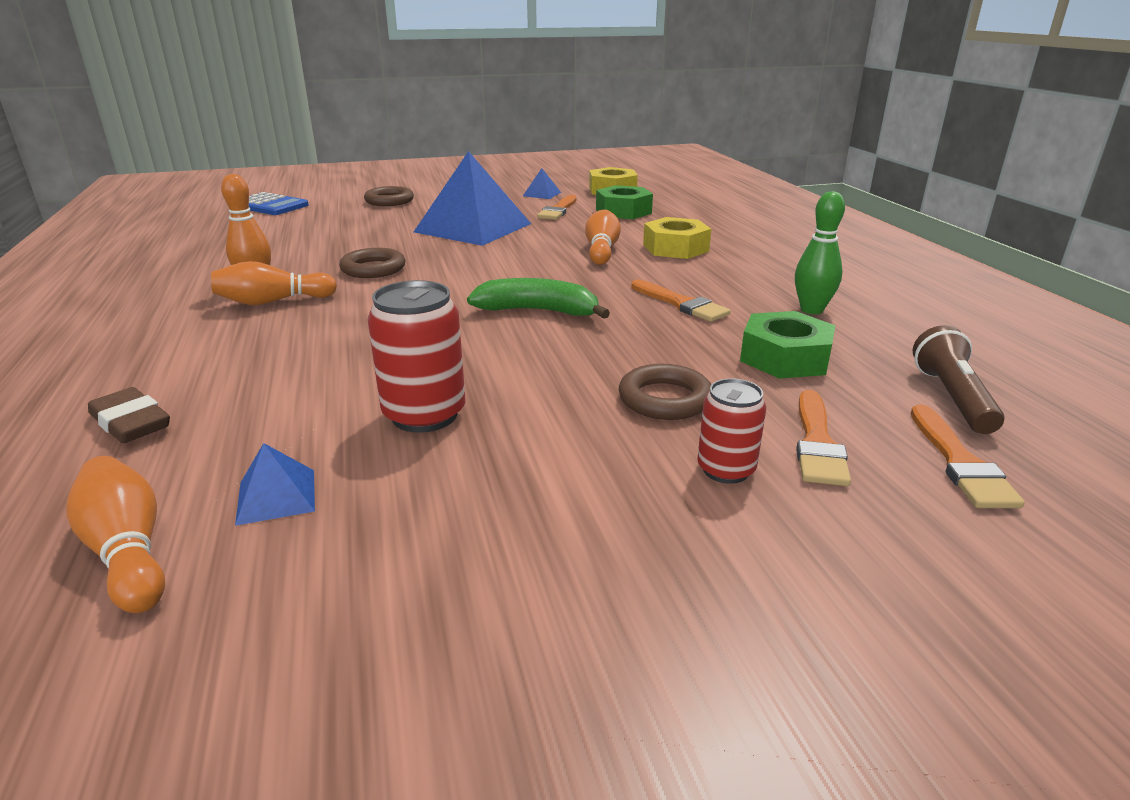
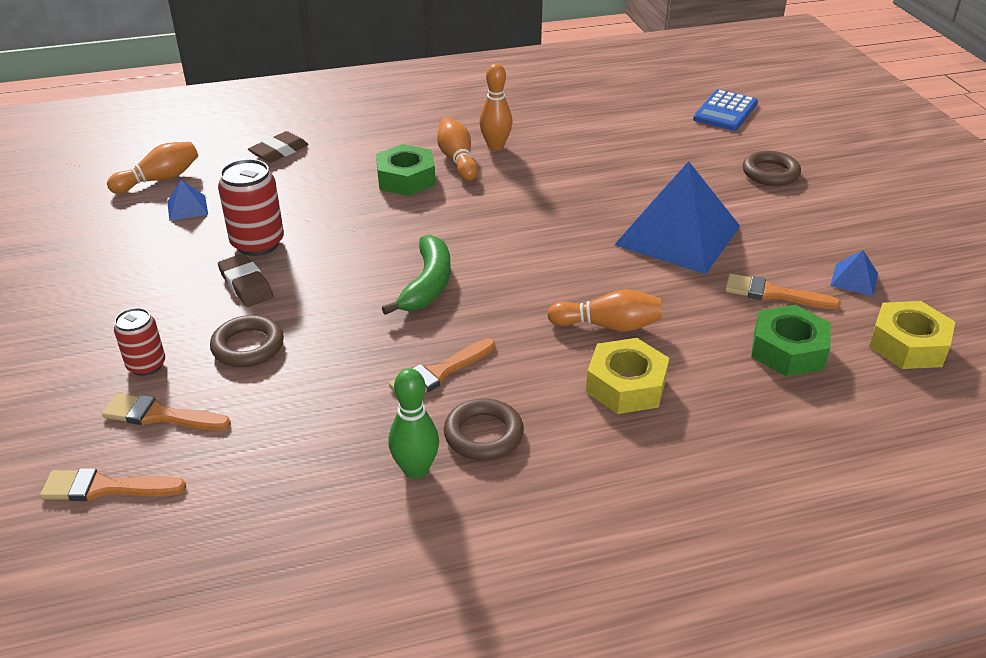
camera: 90 degrees right, 10 degrees up
(373, 269) = (535, 192): brown ring -> brown ring (483, 434)
(531, 413) = (246, 285): none -> brown eraser
(784, 358) = (303, 425): green nut -> green nut (406, 179)
(952, 398) = (199, 520): brown flashlight -> none

